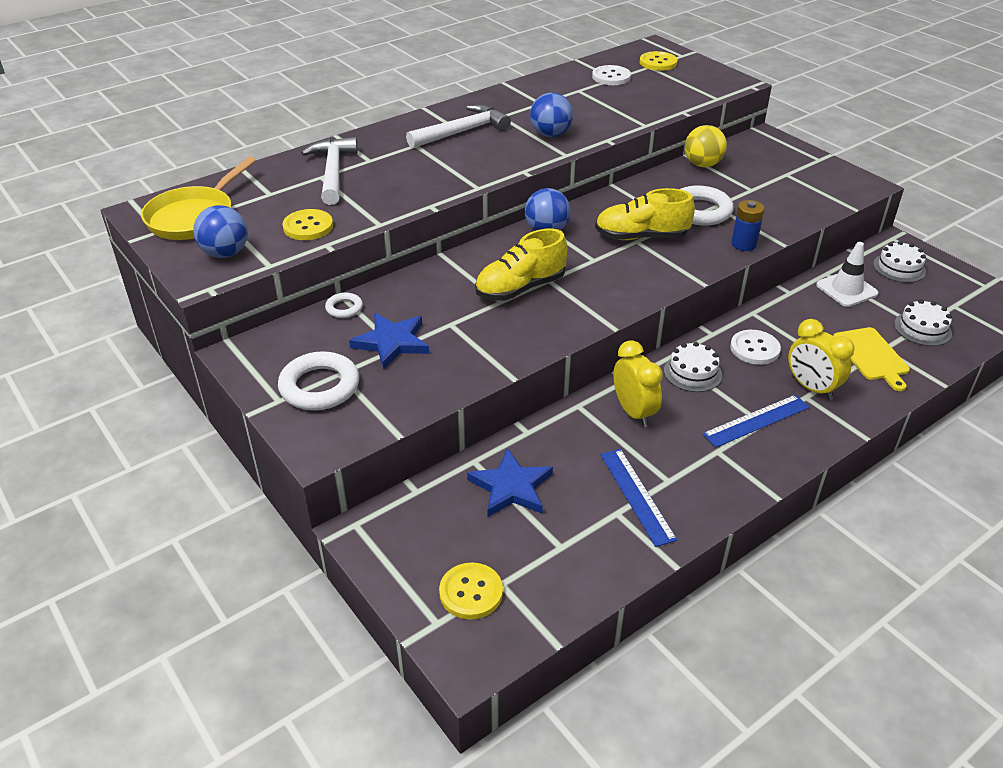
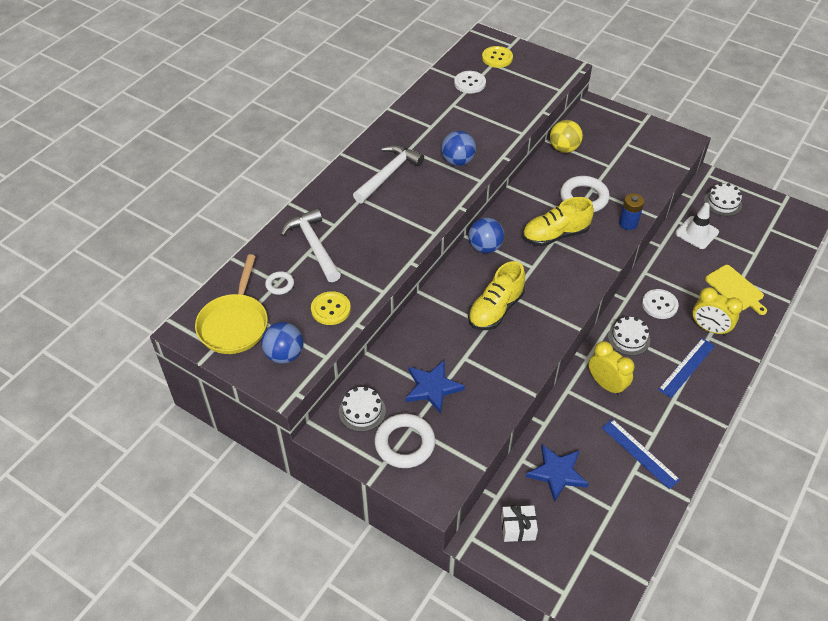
camera: 20 degrees left, 10 degrees up
(344, 308) = (379, 366): white ring -> white ring (280, 285)
(421, 531) = (518, 528): none -> white gift
(471, 592) = (574, 563): yellow button -> none
(922, 329) = (757, 255): white cake -> white cake (362, 411)

